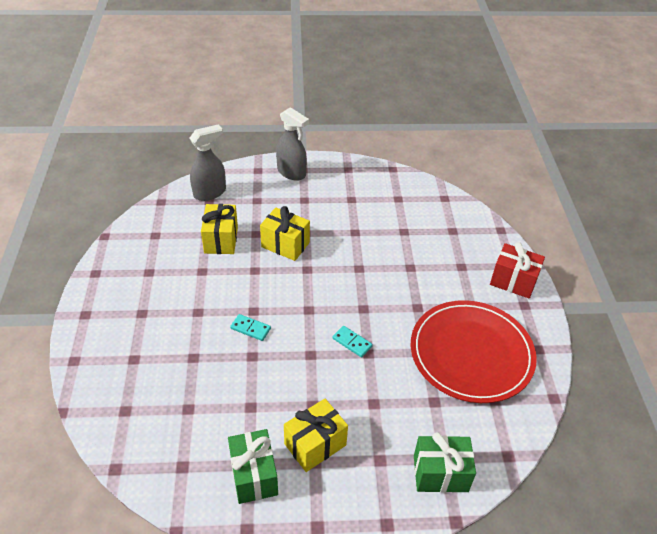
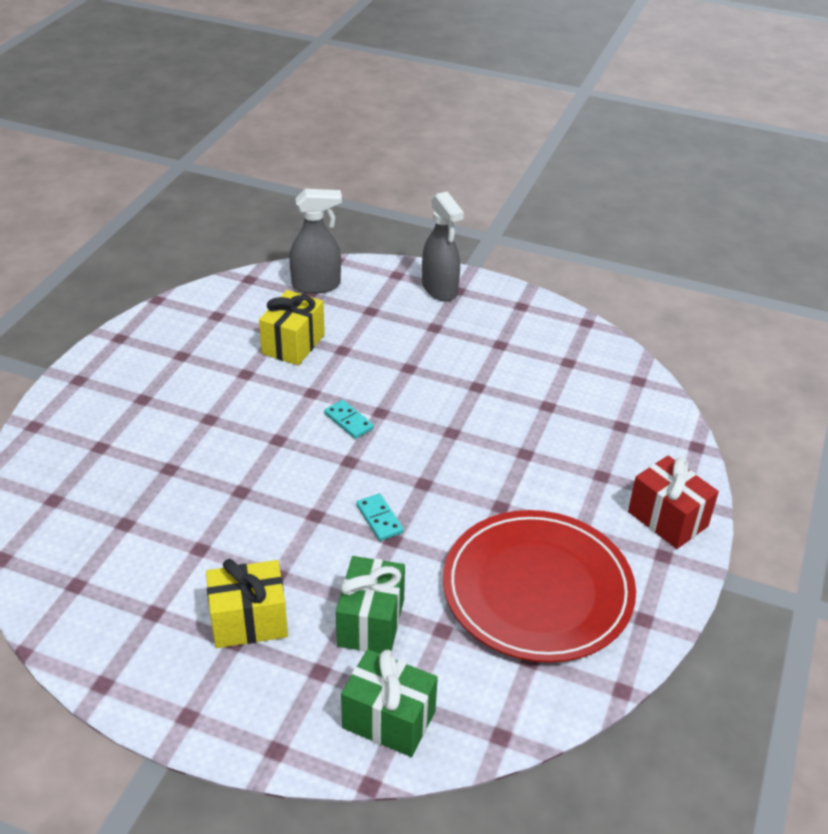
camera: 25 degrees right, 5 degrees down
(250, 328) = (260, 459): turquoise domino -> turquoise domino (348, 421)
(254, 475) = (151, 627): green gift -> green gift (371, 622)
(285, 245) = (371, 374): yellow gift -> none

